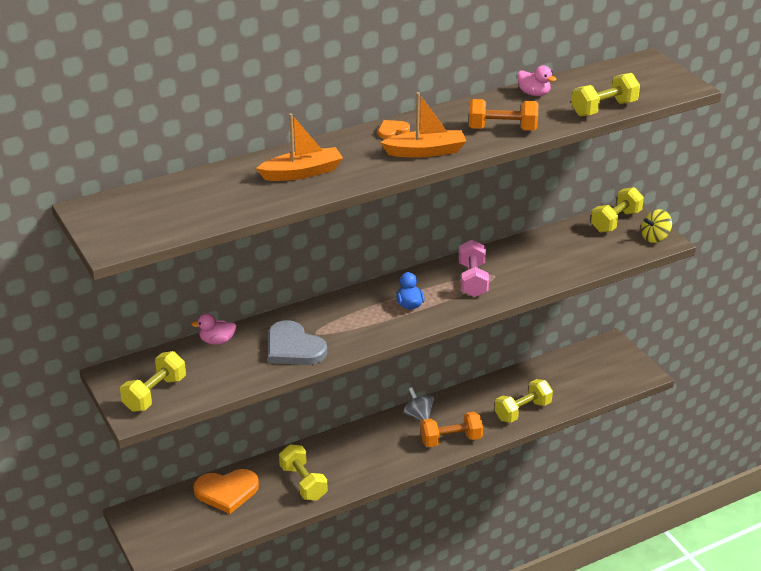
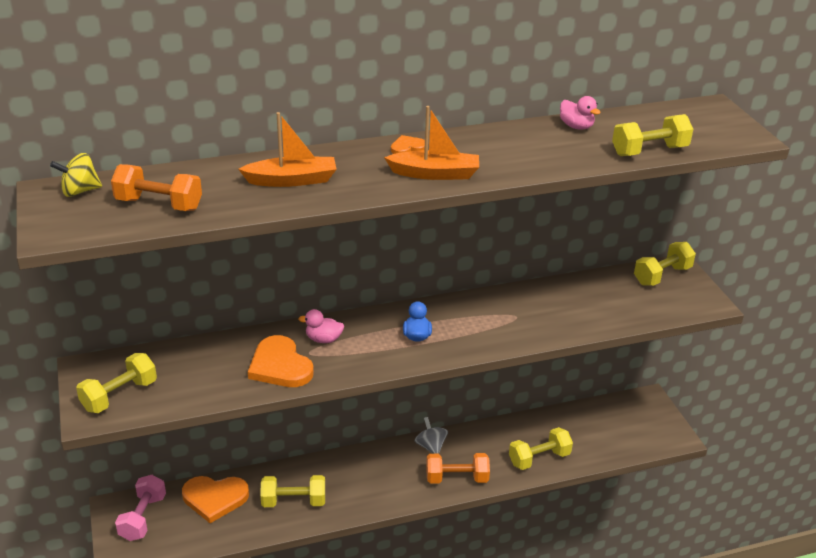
camera: 10 degrees right, 0 degrees up
(217, 341) = (205, 347): pink duck -> pink duck (323, 339)
(293, 348) = (280, 366): grey heart -> orange heart
(303, 483) = (293, 501): yellow dumbbell -> yellow dumbbell turned 75 degrees counterclockwise
(472, 280) = (491, 318): pink dumbbell -> pink dumbbell (143, 517)
(502, 129) = (528, 160): orange dumbbell -> orange dumbbell (159, 204)
(655, 237) = (700, 298): yellow spinning top -> yellow spinning top (80, 191)

